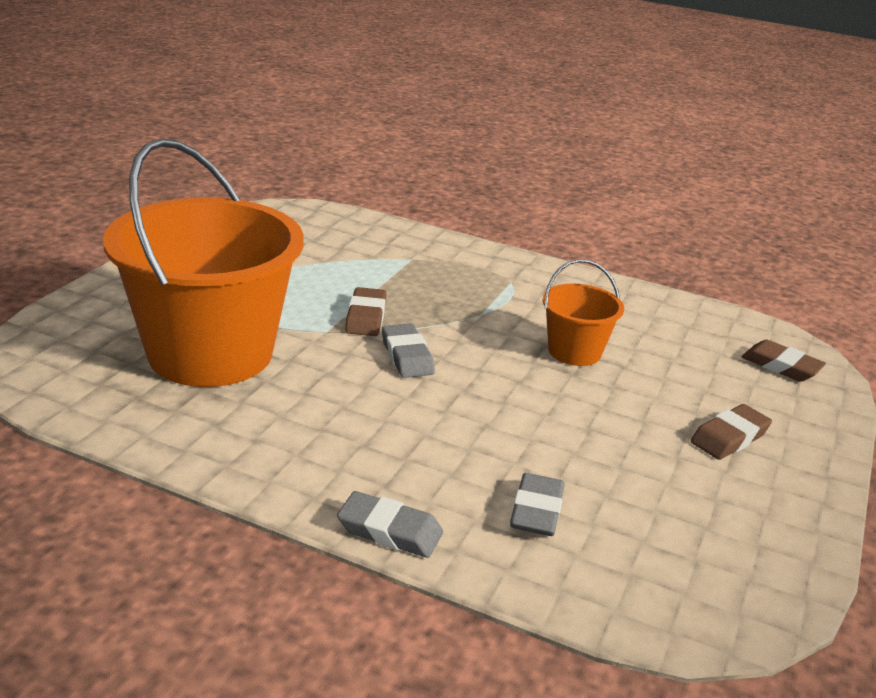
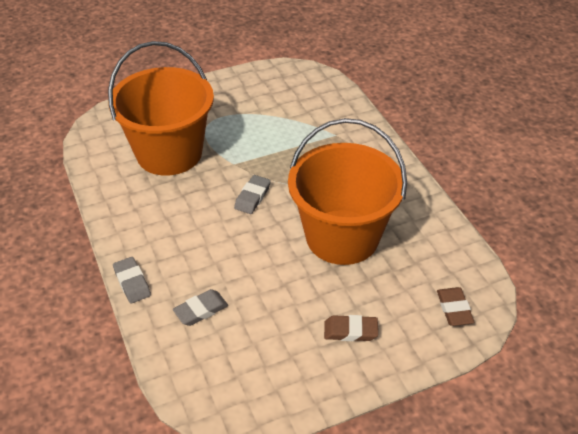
camera: 45 degrees right, 15 degrees up
(366, 317) = (263, 164): brown eraser -> none
(574, 351) = (342, 237): orange bucket -> orange bucket, size x2.16

